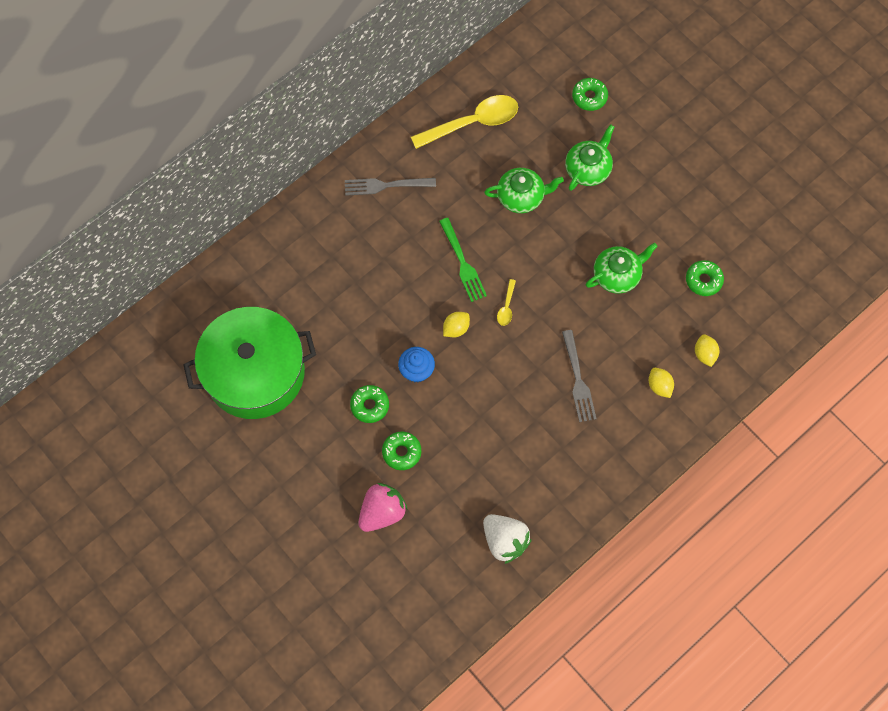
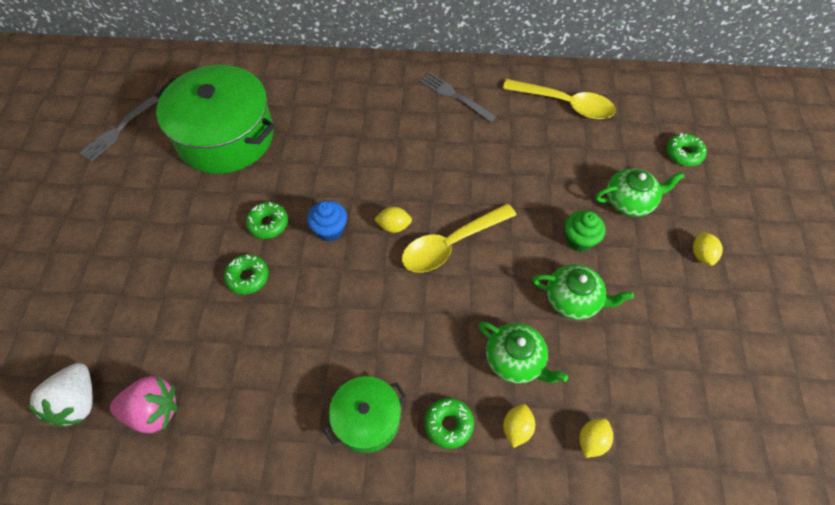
camera: 45 degrees right, 10 degrees down
(382, 512) = (180, 307): pink strawberry -> pink strawberry (153, 411)
(462, 262) = (452, 186): green fork -> none
(505, 541) = (235, 428): white strawberry -> white strawberry (77, 402)
(506, 307) = (451, 244): yellow spoon -> yellow spoon, size x2.30
(521, 197) = (550, 178): green teapot -> green teapot (515, 360)
(573, 462) = (367, 419): none -> green pot
(577, 379) = (448, 352): grey fork -> grey fork (119, 129)
(582, 229) = (579, 240): none -> green cupcake
(664, 171) = (701, 255): none -> yellow lemon
(703, 280) = (655, 373): green donut -> green donut (448, 424)

